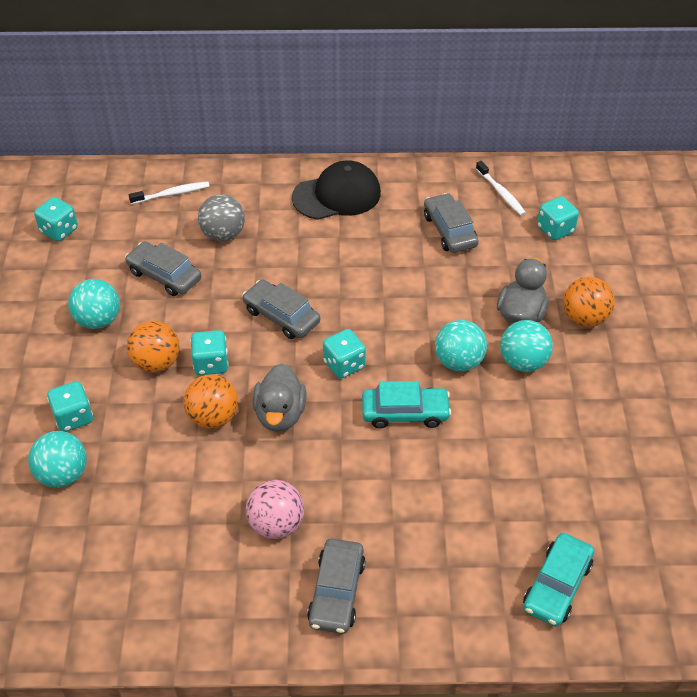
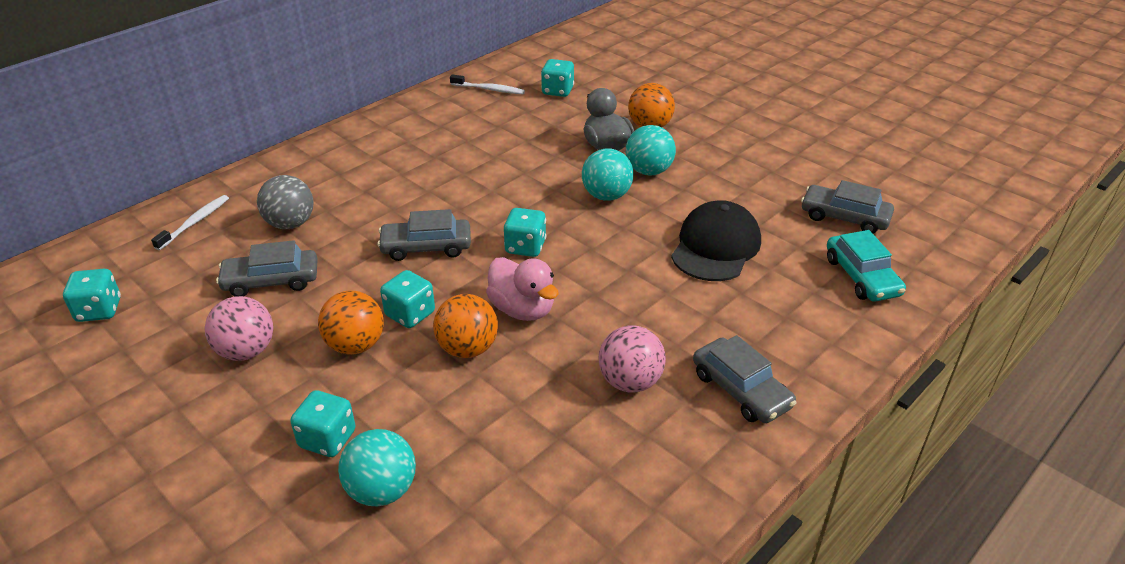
camera: 45 degrees left, 10 degrees down
(98, 320) = (246, 351): turquoise ball -> pink ball
(280, 414) = (522, 309): grey duck -> pink duck
(337, 195) = (360, 150): black cap -> black cap (716, 247)
(405, 412) = (615, 247): turquoise car -> none
(449, 230) = (483, 127): grey car -> grey car (844, 217)

